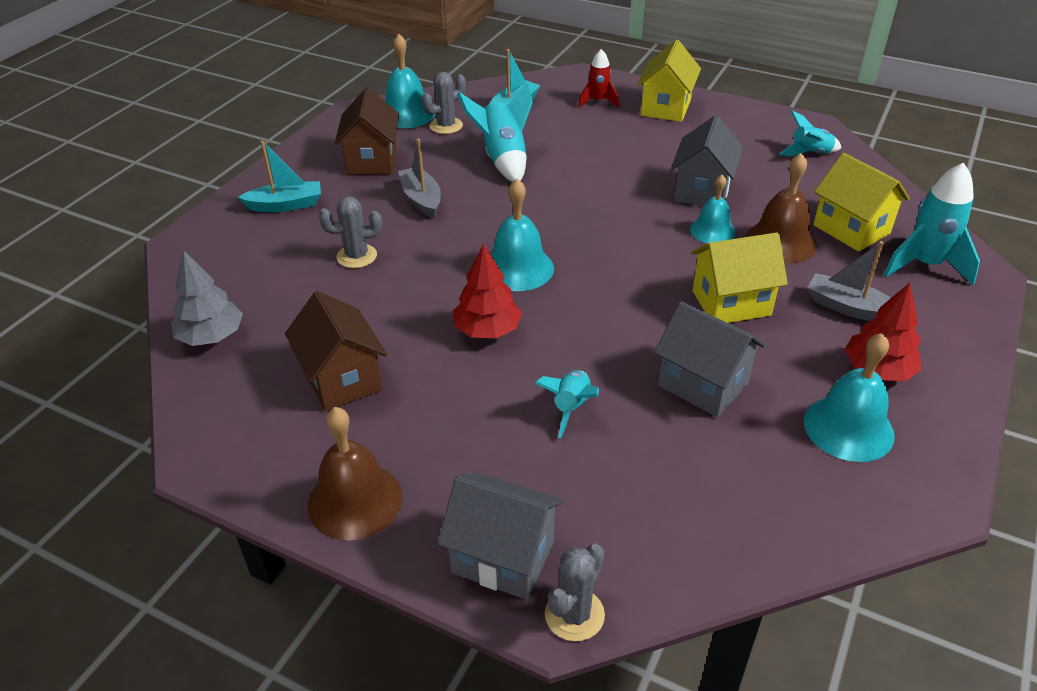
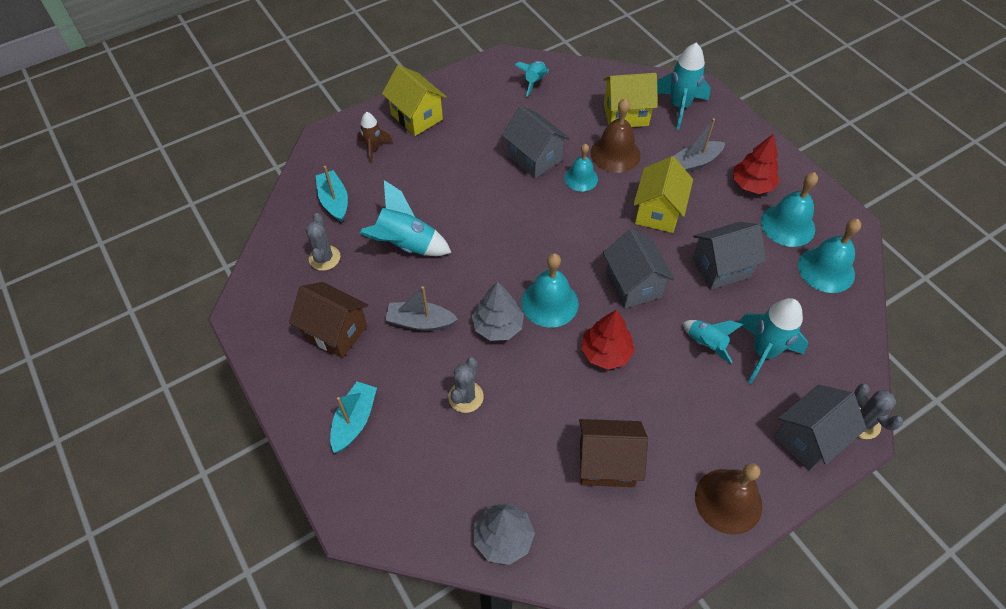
camera: 60 degrees left, 15 degrees up
(406, 114) = (280, 276): turquoise bell -> turquoise bell (826, 269)
(457, 245) = (498, 326): none -> grey tree
(598, 102) = (374, 148): red rocket -> brown rocket
(601, 319) = (633, 284): none -> grey house
(605, 467) = (763, 352): none -> turquoise rocket

